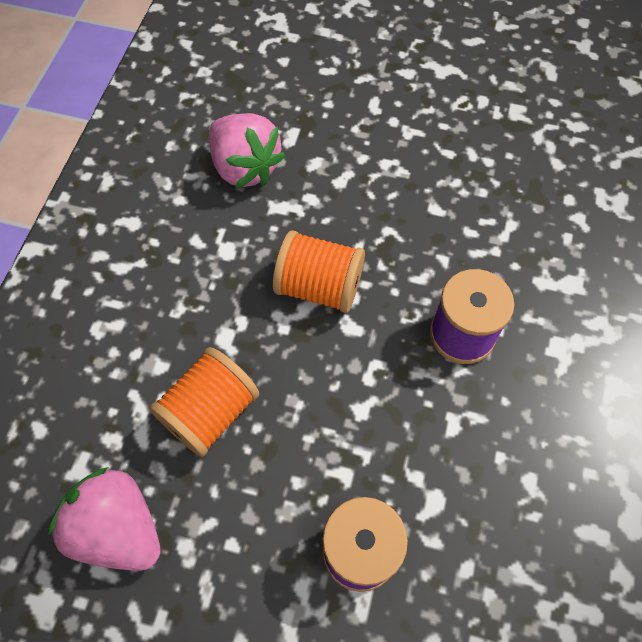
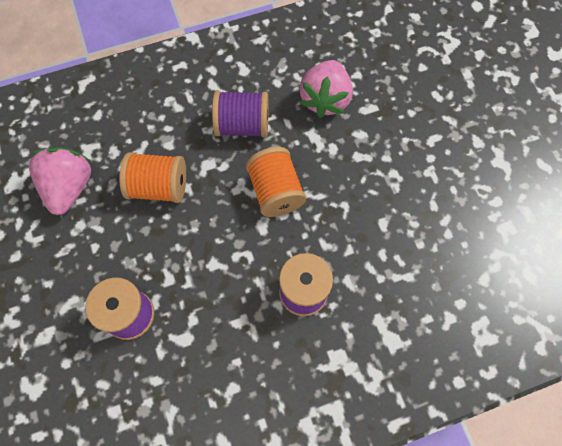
camera: 55 degrees right, 5 degrees up
(205, 269) = (242, 125): none -> purple spool

